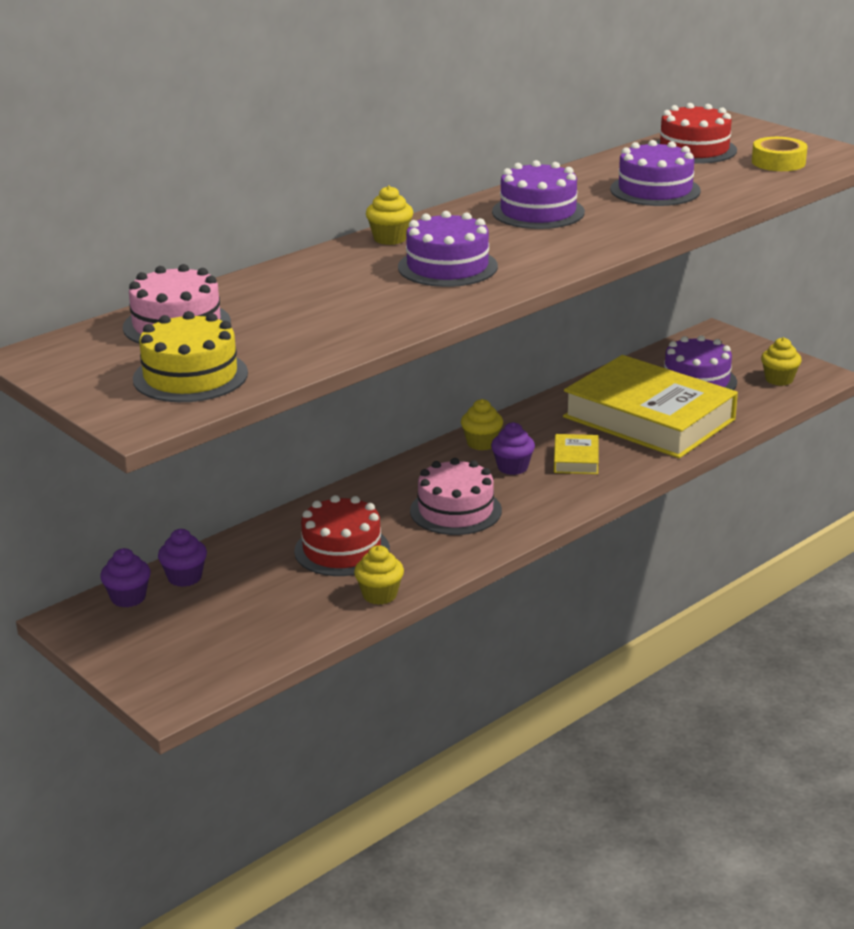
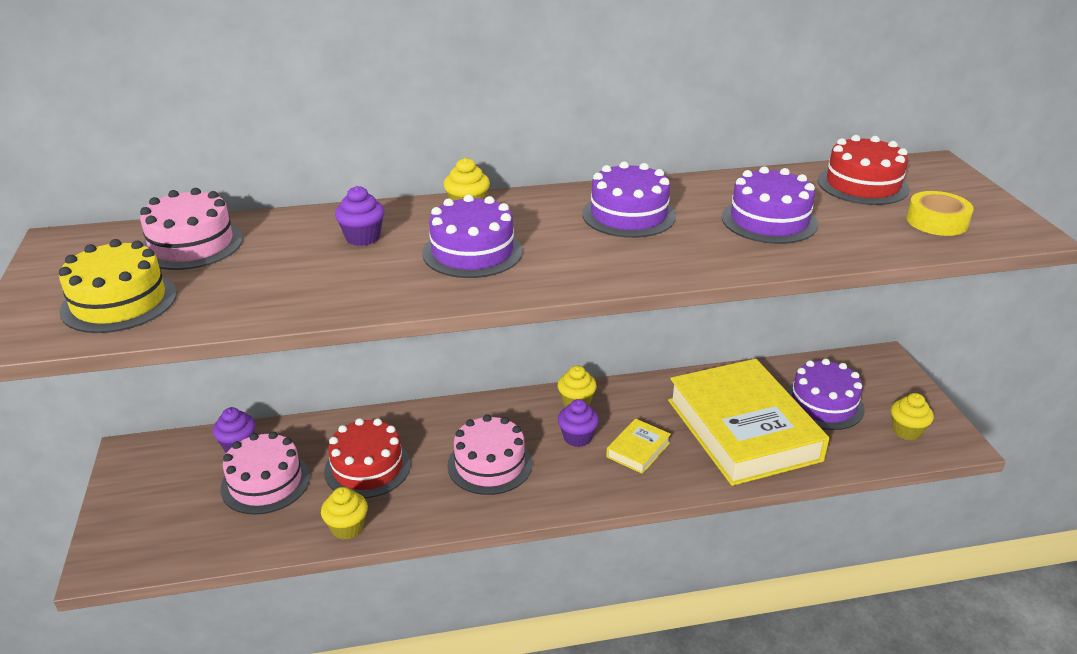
camera: 30 degrees right, 5 degrees up
(128, 598) = (185, 448): purple cupcake -> purple cupcake (362, 237)
(254, 593) = (265, 482): none -> pink cake

